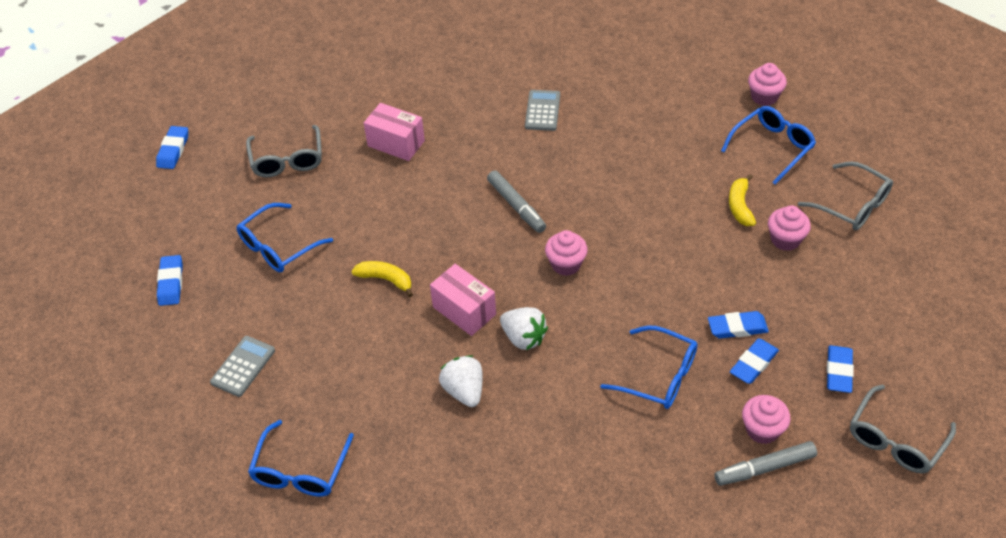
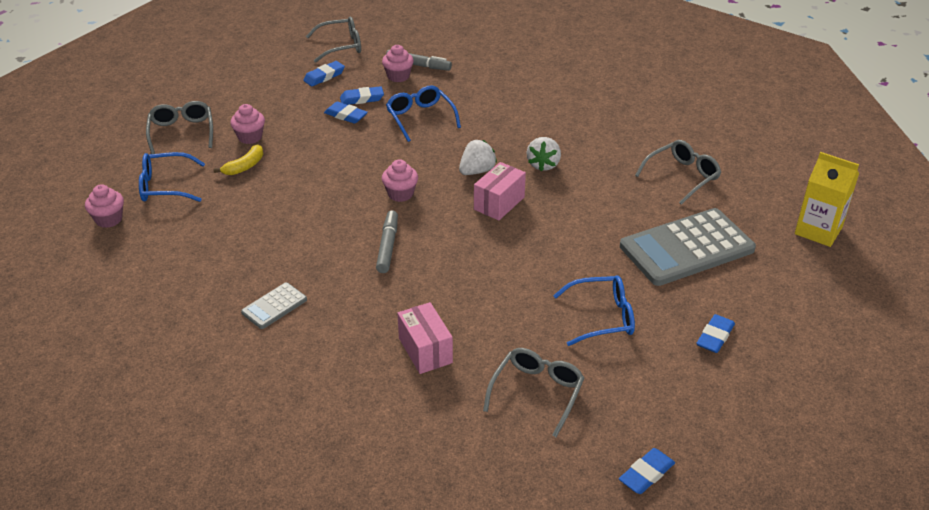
camera: 145 degrees left, 10 degrees down
(112, 476) = (818, 230): none -> yellow carton
(243, 366) = (686, 248): grey calculator -> grey calculator, size x2.17
(300, 470) = (682, 176): blue glasses -> grey glasses
(386, 279) = (535, 249): yellow banana -> none
(464, 311) = (499, 203): pink box -> pink box turned 45 degrees clockwise
(523, 338) = (477, 171): white strawberry -> white strawberry turned 60 degrees clockwise

